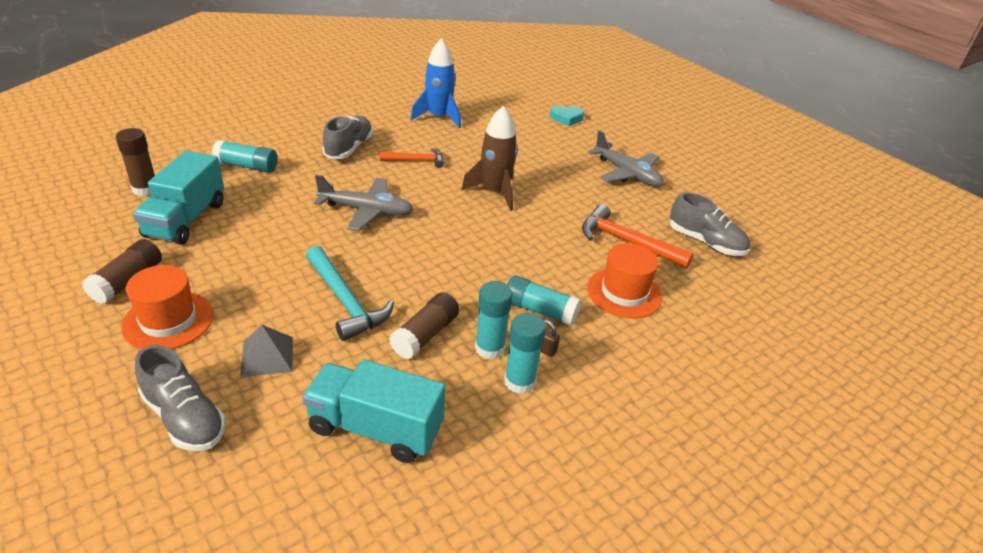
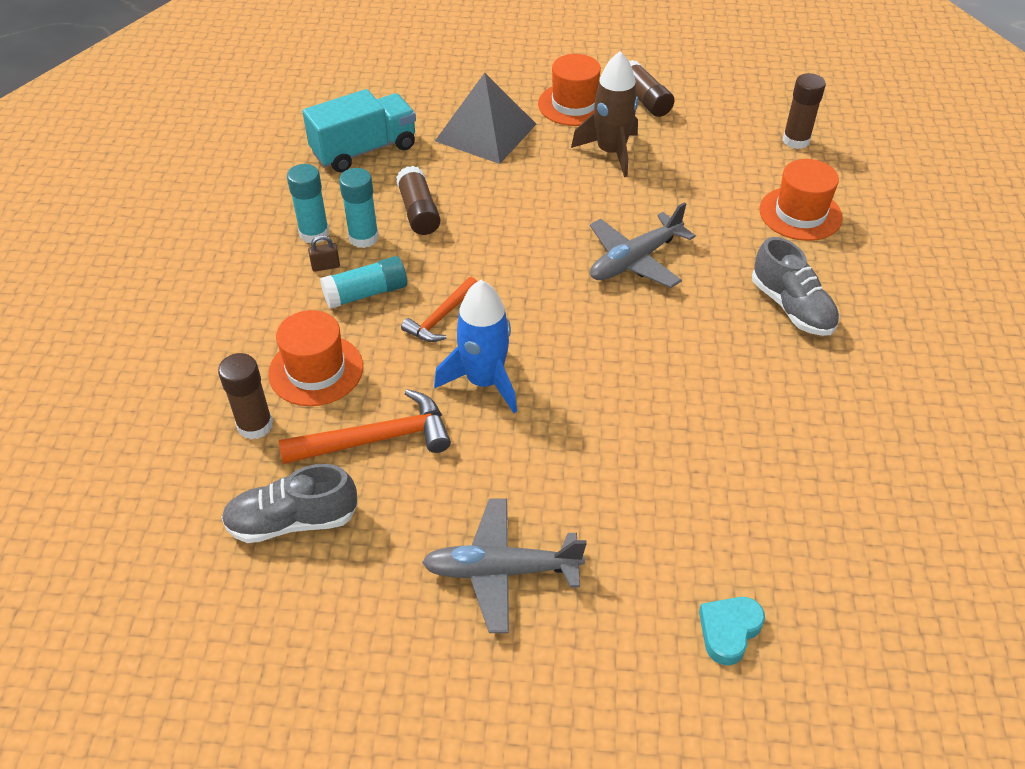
camera: 135 degrees right, 10 degrees up
(184, 418) = (467, 87): grey shoe -> none
(186, 219) = (716, 148): turquoise truck -> none
(247, 166) = (800, 214): turquoise glue stick -> orange hat
(267, 356) = (486, 132): grey pyramid -> grey pyramid, size x1.81
(345, 301) = (506, 189): turquoise hammer -> none
(416, 161) = (715, 353): orange hammer -> orange hammer (441, 317)
(438, 117) = (834, 446): blue rocket -> blue rocket (484, 381)
(494, 192) = (582, 384): brown rocket -> brown rocket (611, 152)
(689, 292) = (255, 425): none -> brown glue stick

